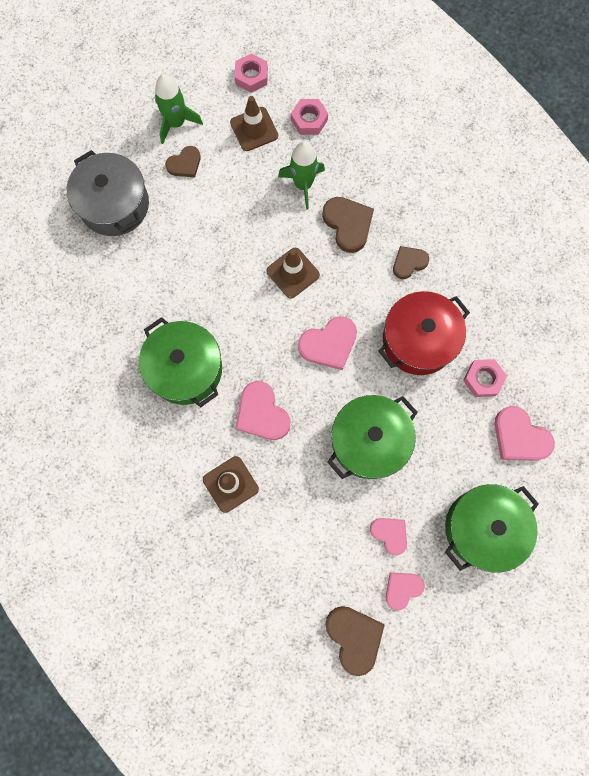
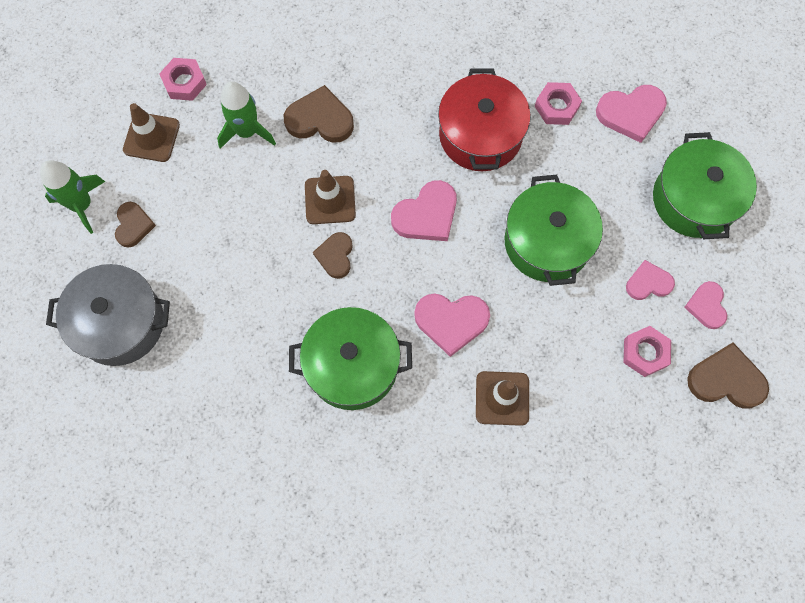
camera: 55 degrees left, 5 degrees down
(251, 76) = (93, 103): pink nut -> pink nut (645, 353)
(329, 344) = (426, 215): pink heart -> pink heart turned 45 degrees clockwise
(409, 263) = (399, 93): brown heart -> brown heart (335, 256)

